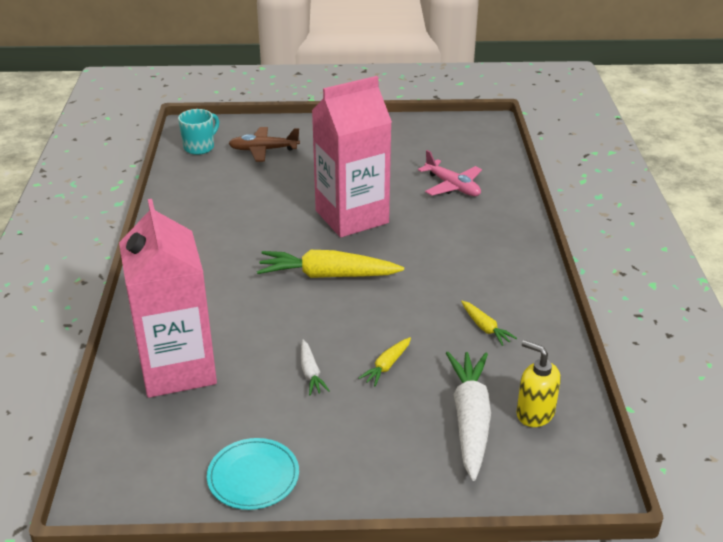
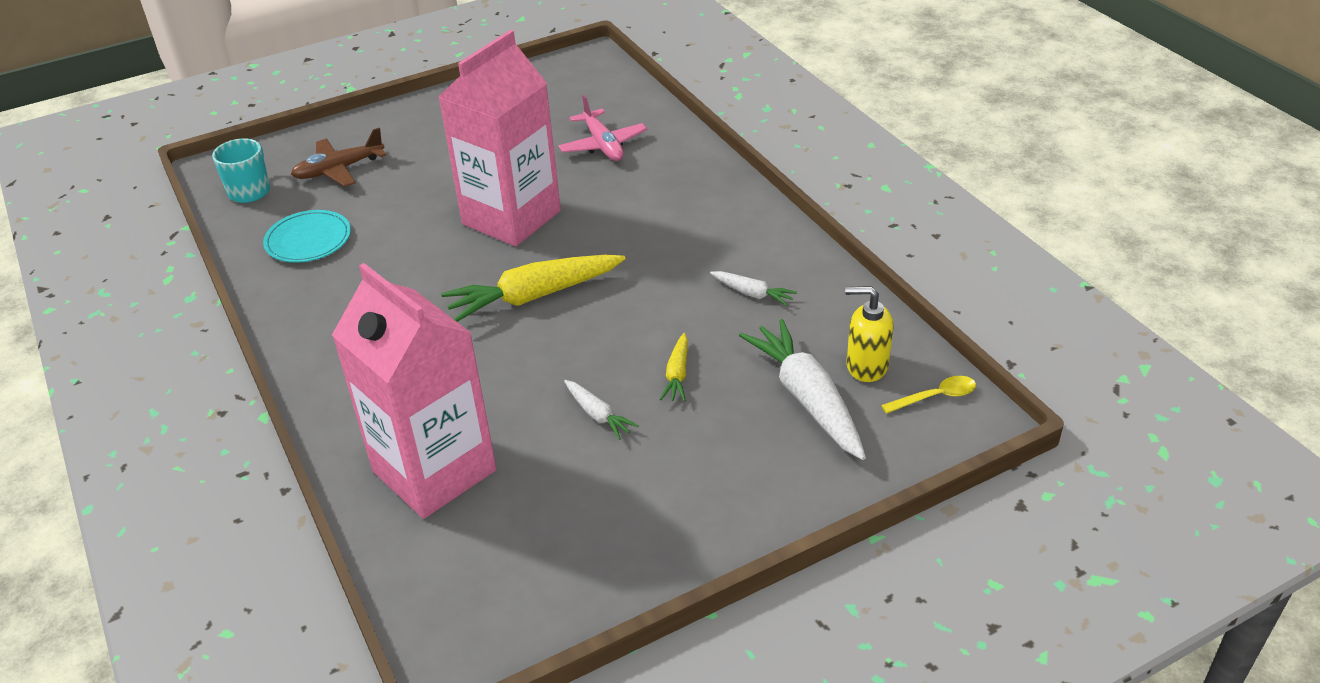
camera: 25 degrees left, 5 degrees up
(253, 476) = (619, 555): turquoise plate -> turquoise plate (308, 240)
(452, 186) = (603, 145): pink plane -> pink plane turned 45 degrees clockwise
(485, 328) = (752, 293): yellow carrot -> white carrot
(573, 458) = (935, 397): none -> yellow spoon

